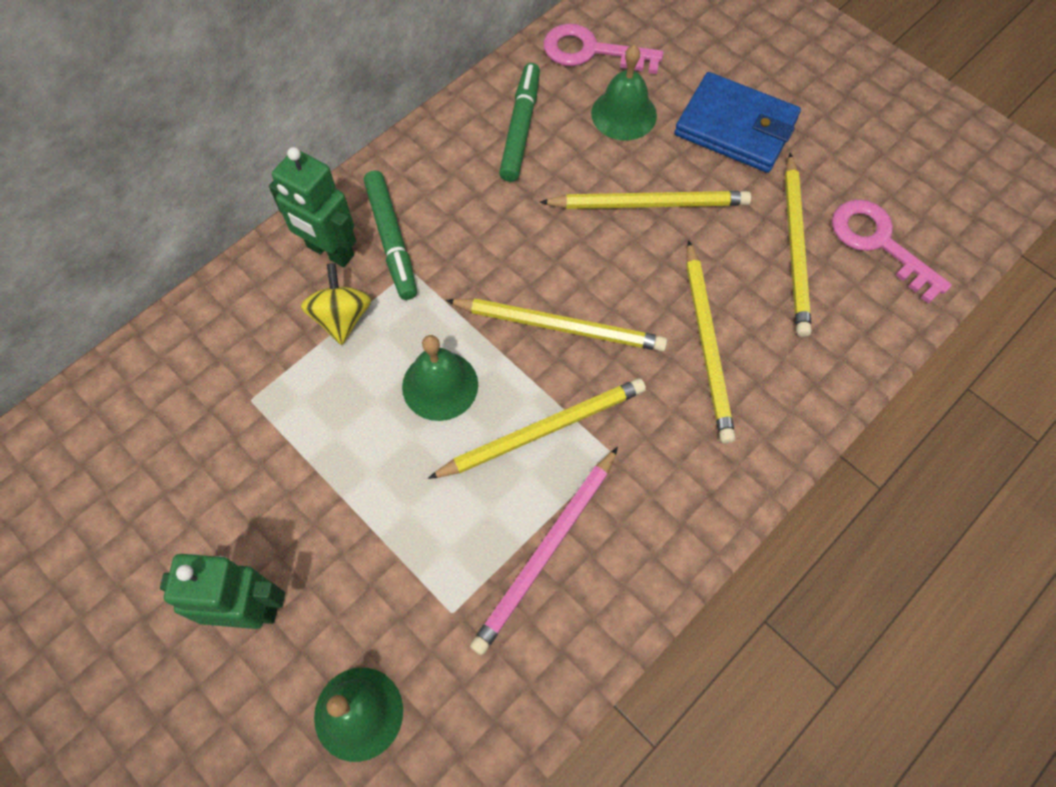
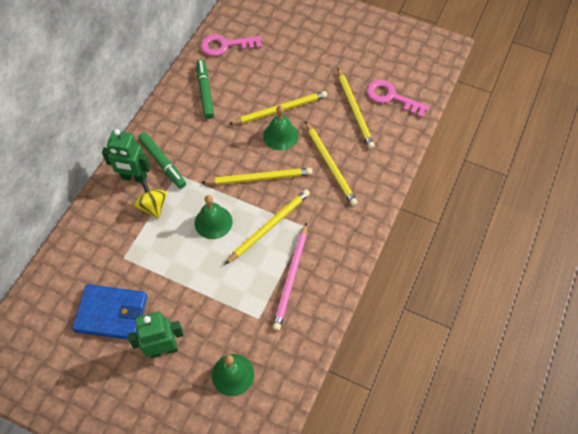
camera: 20 degrees left, 5 degrees down
(624, 114) = (252, 71): green bell -> green bell (280, 135)
(735, 127) = (308, 62): blue wallet -> blue wallet (112, 313)

